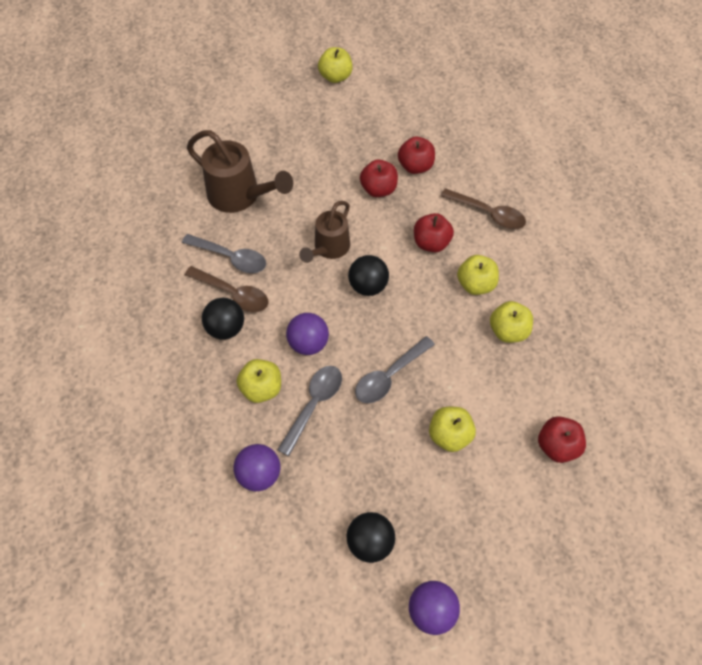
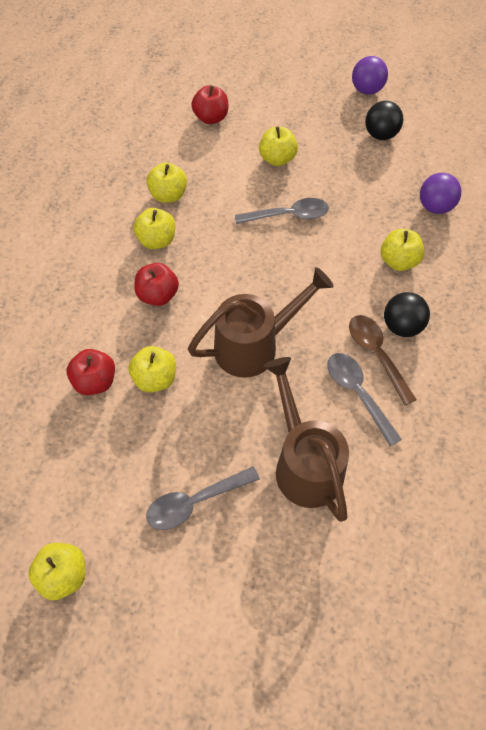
camera: 145 degrees left, 0 degrees up
(308, 343) = (336, 273): purple ball -> none
(314, 405) = (363, 228): grey spoon -> grey spoon (195, 502)
(329, 248) = (254, 346): brown watering can -> brown watering can, size x1.51
(368, 286) = (247, 291): black ball -> none
(378, 189) = (155, 379): red apple -> yellow apple
(488, 214) = (81, 291): brown spoon -> none

